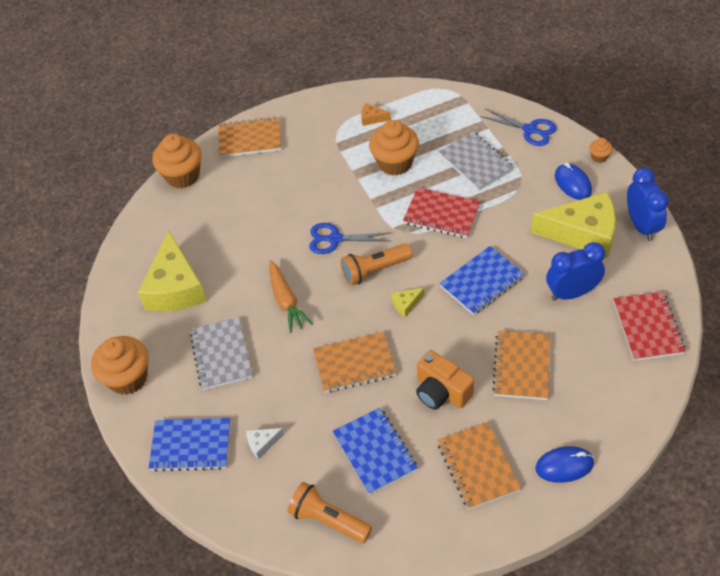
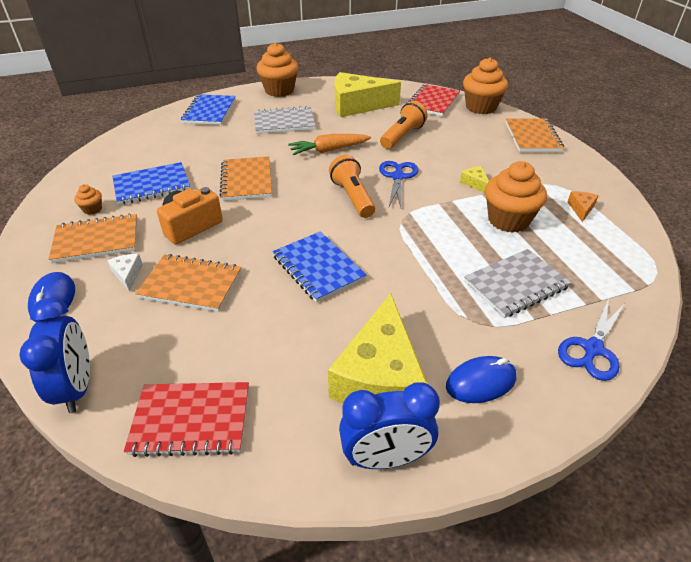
camera: 90 degrees right, 10 degrees down
(262, 443) = (193, 137): white cheese -> white cheese (127, 274)
(328, 520) = (108, 162): orange flashlight -> orange flashlight (402, 136)
(406, 304) = (304, 213): yellow cheese -> yellow cheese (475, 183)
(441, 214) = (425, 247): red notebook -> red notebook (432, 102)
(572, 293) = (278, 346): blue clock -> blue clock (77, 387)
(599, 157) = (544, 429): orange cupcake -> orange cupcake (92, 209)

